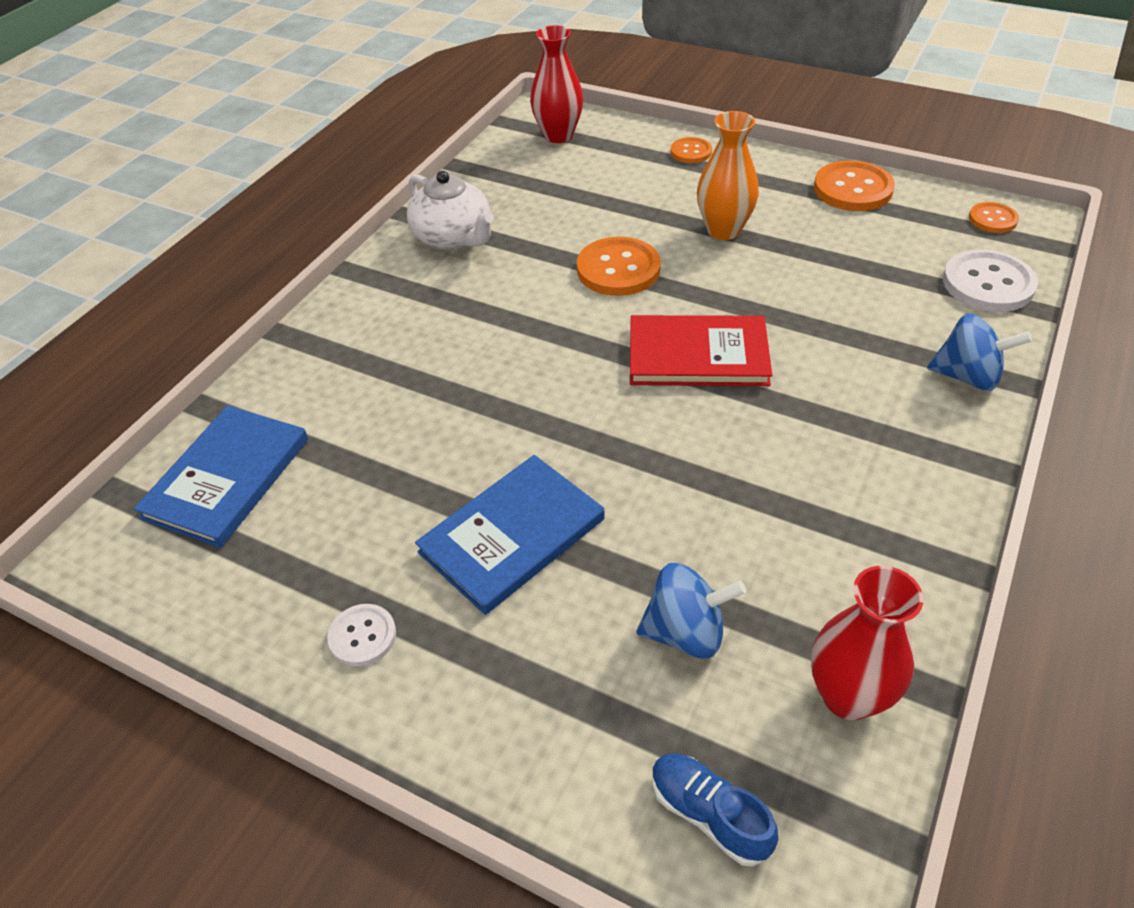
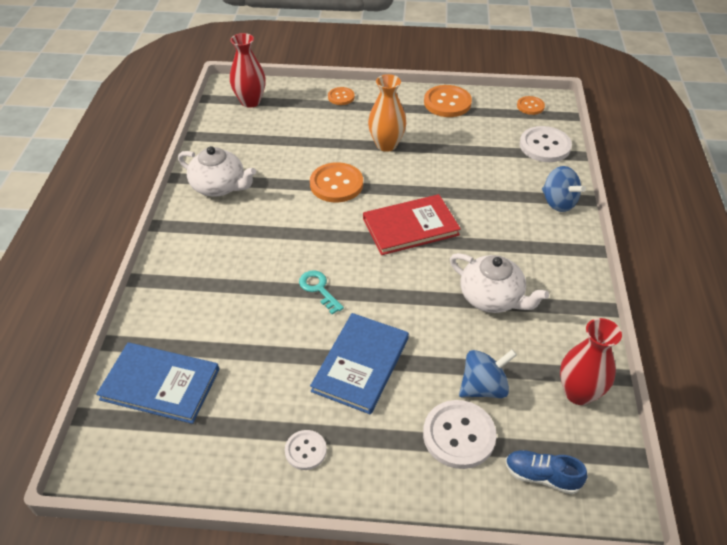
camera: 25 degrees left, 0 degrees up
(227, 478) = (160, 384): blue book -> blue book turned 75 degrees counterclockwise
(511, 409) = (318, 289): none -> turquoise key
(604, 695) = (459, 435): none -> white button
(774, 495) = (492, 298): none -> white teapot
(967, 376) = (558, 203): blue spinning top -> blue spinning top turned 60 degrees clockwise

